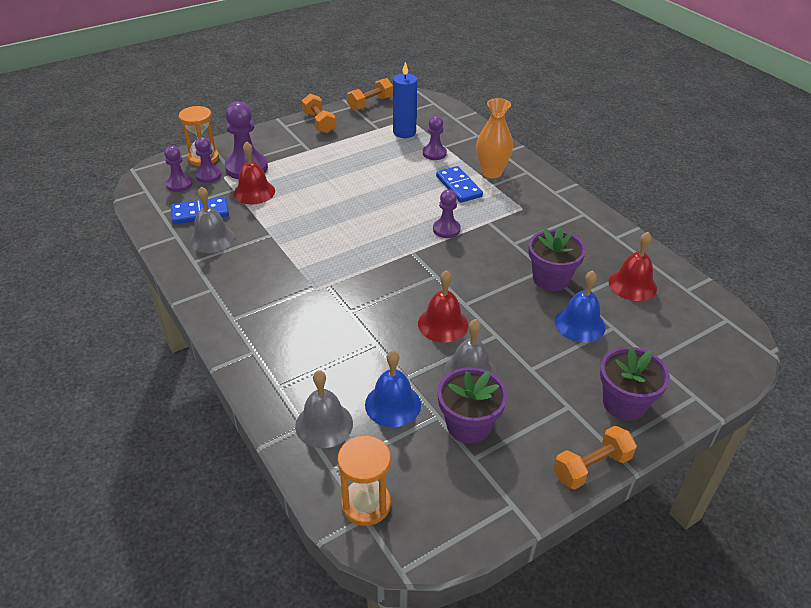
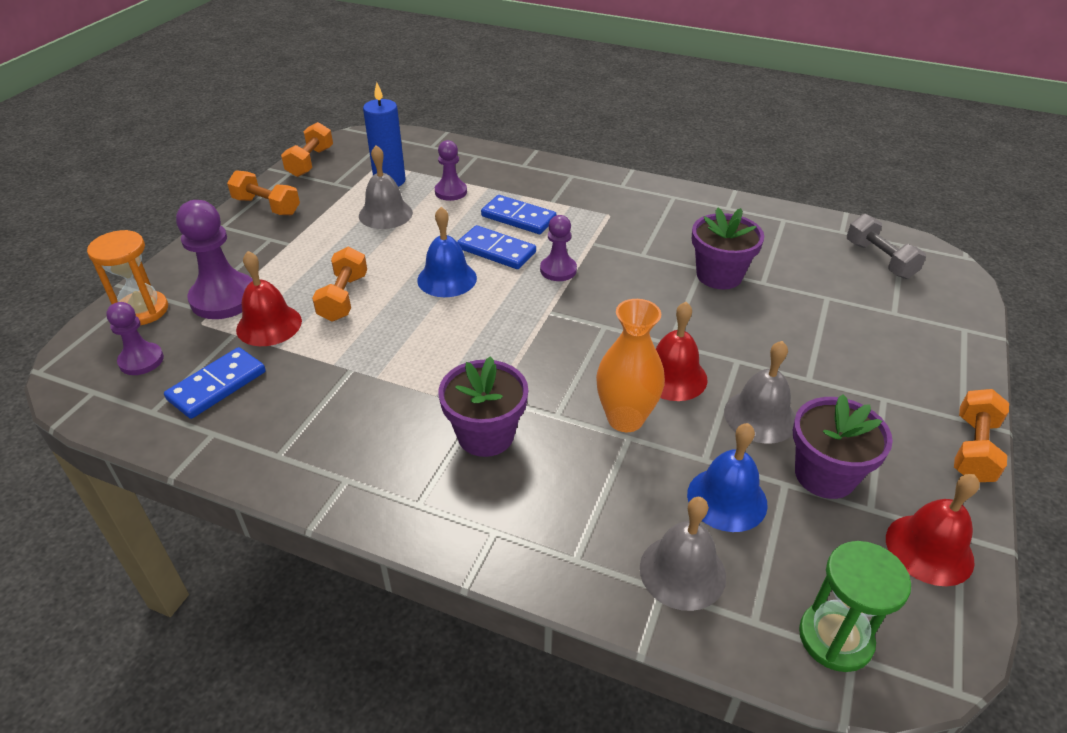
camera: 35 degrees left, 0 degrees up
(208, 175) = (176, 330): purple pawn -> none
(212, 239) = (273, 412): grey bell -> grey bell (385, 214)
(306, 193) = (343, 297): none -> orange dumbbell
(366, 504) = (835, 638): orange hourglass -> green hourglass
(421, 202) = (496, 250): none -> blue domino
(491, 172) = (536, 189): orange vase -> orange vase (625, 419)
(580, 324) = (796, 309): blue bell -> blue bell (447, 279)
(624, 403) = (922, 368): purple flower pot -> purple flower pot (485, 435)
(632, 284) = (794, 247): red bell -> red bell (929, 549)
(691, 322) = (879, 260): none -> grey dumbbell

